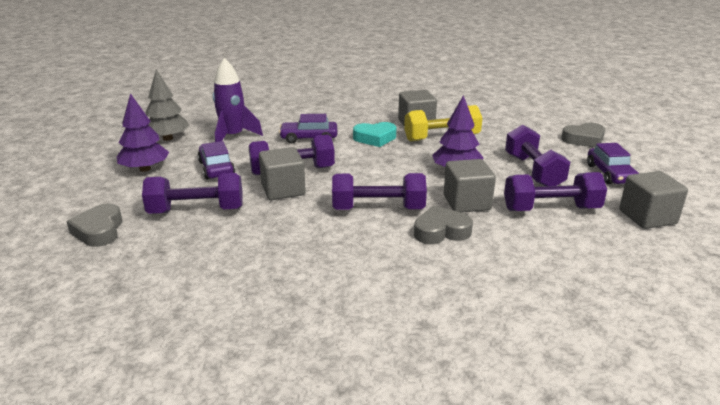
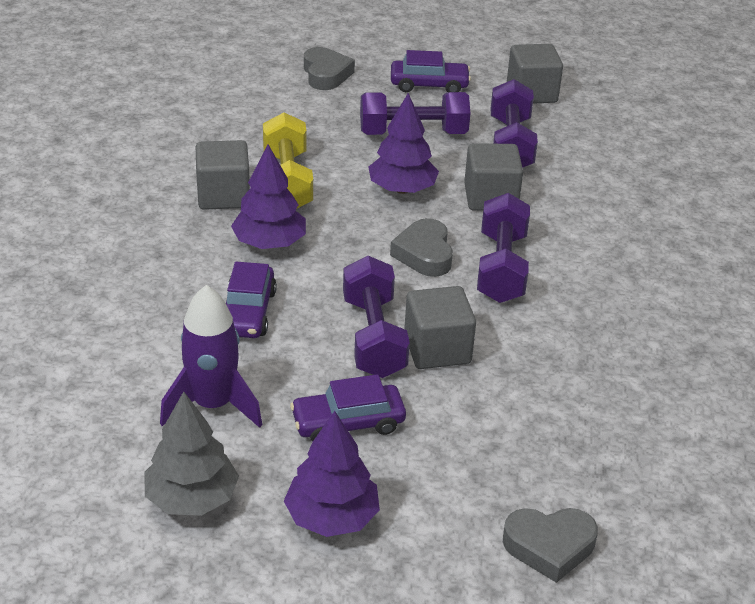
camera: 85 degrees left, 10 degrees up
(196, 211) = (494, 440): purple dumbbell -> none
(375, 138) = (269, 243): turquoise heart -> purple tree
(441, 231) = (557, 228): grey heart -> grey heart (424, 254)

